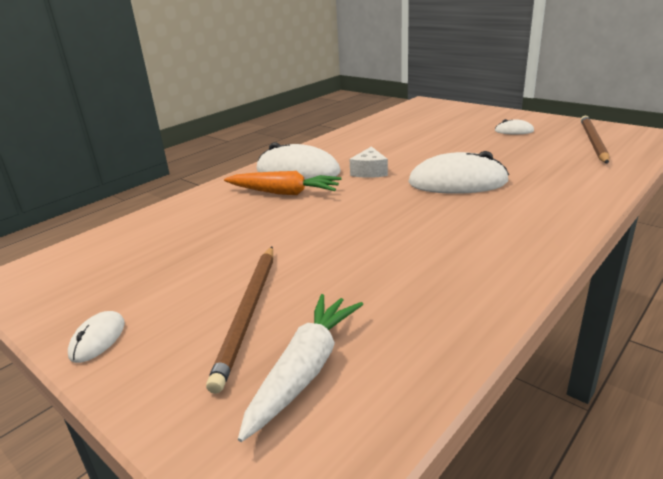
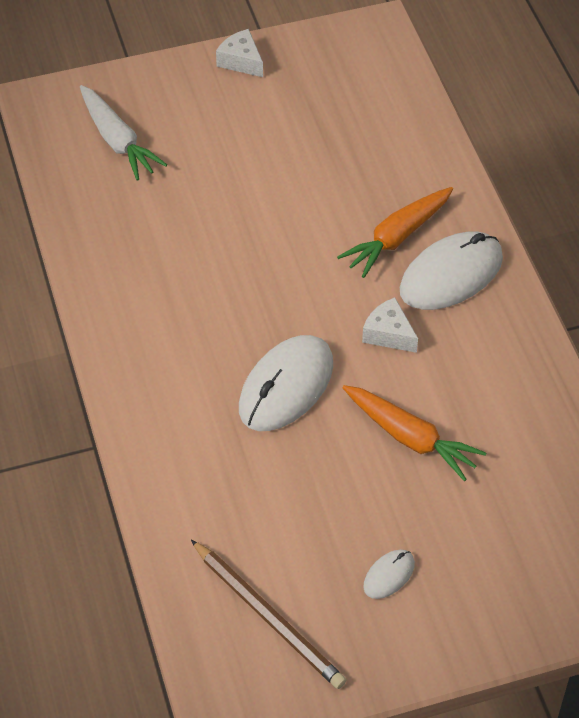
camera: 120 degrees right, 25 degrees up
(98, 339) = (241, 61): white mouse -> white cheese
(248, 313) = (200, 137): brown pencil -> none
(431, 148) = (410, 438): none -> orange carrot

